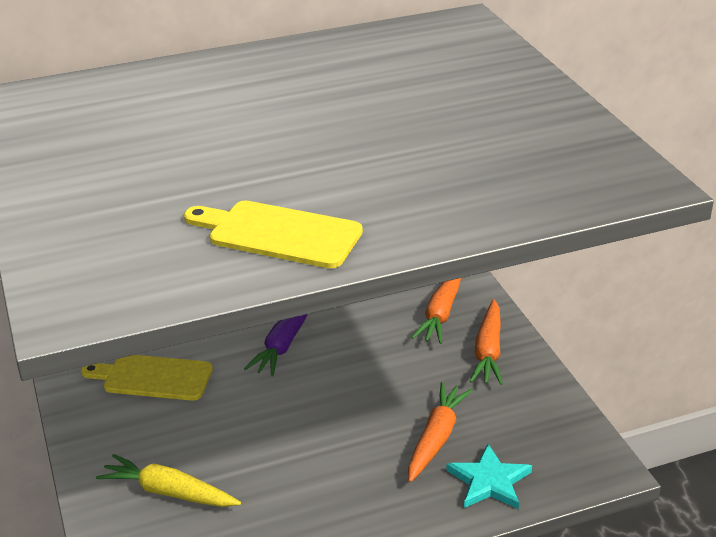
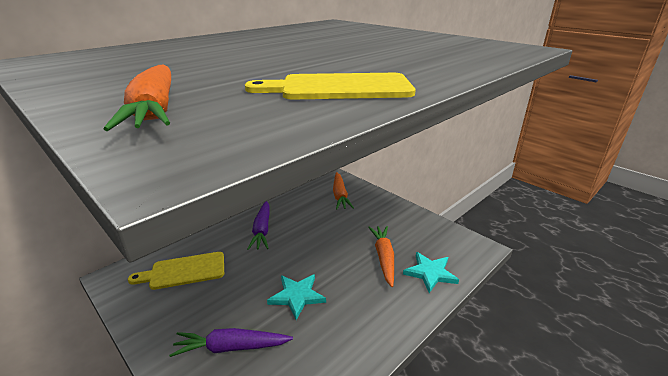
camera: 25 degrees left, 5 degrees down
(169, 492) = (231, 347): yellow carrot -> purple carrot
(279, 455) = (297, 296): none -> turquoise star
(488, 351) = (377, 207): orange carrot -> orange carrot (155, 110)

